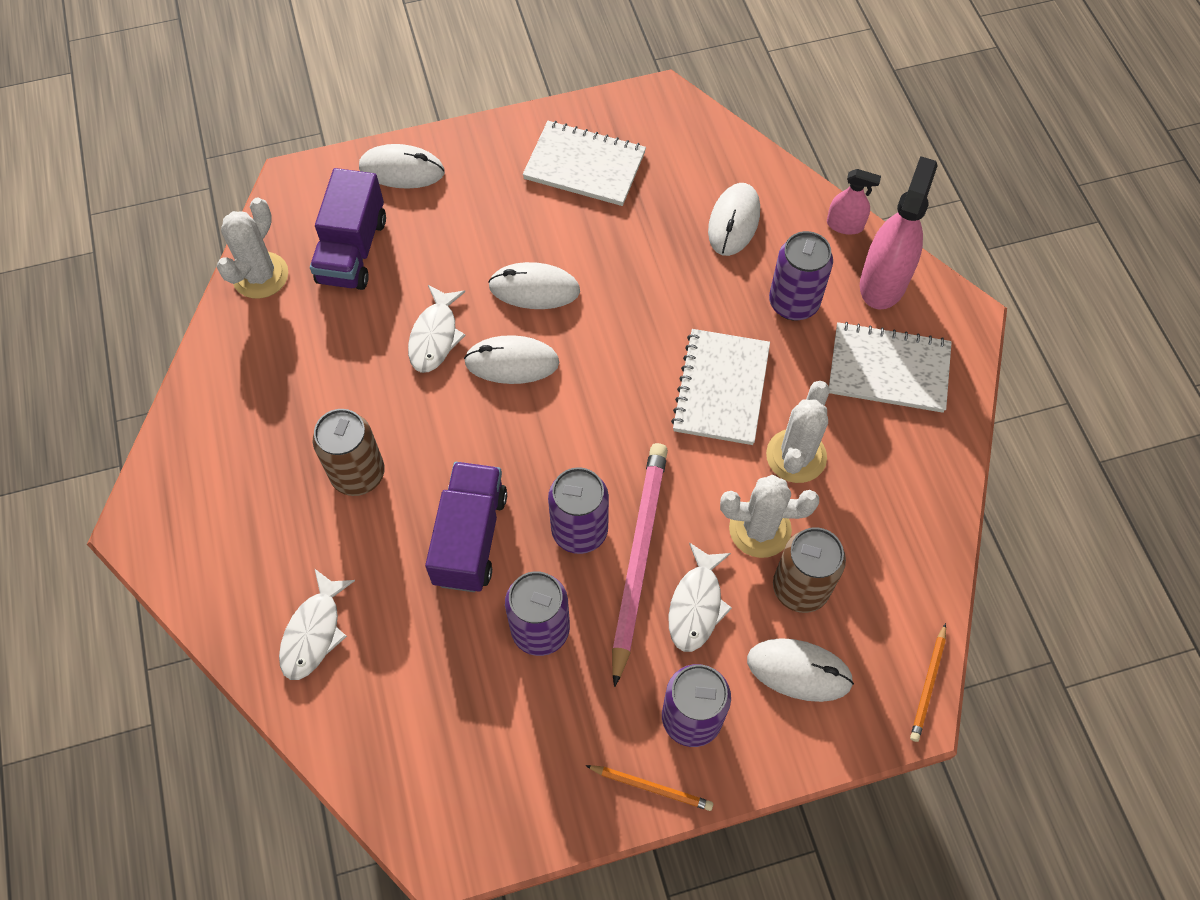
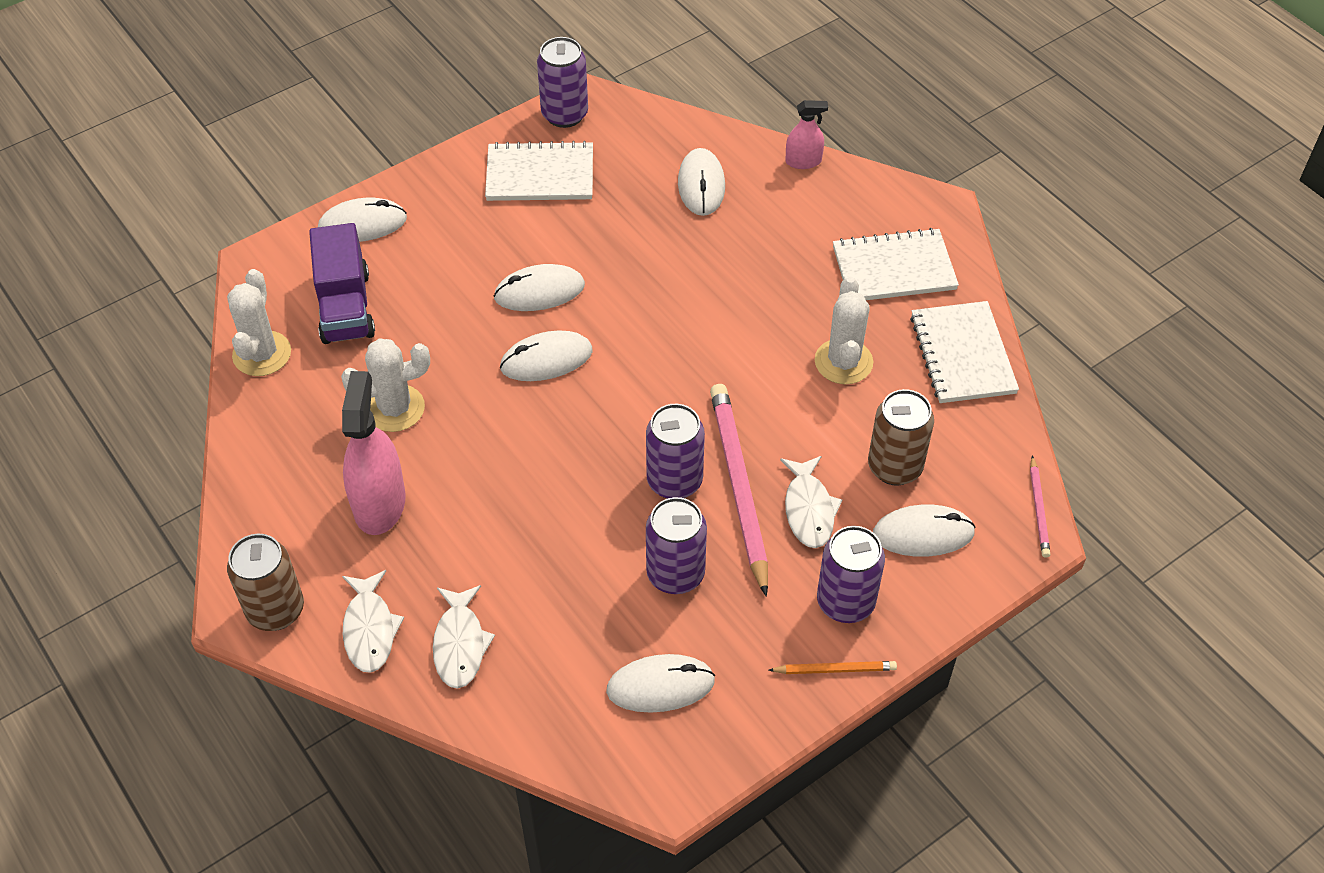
camera: 20 degrees left, 10 degrees down
(358, 474) = (441, 497): brown can -> brown can (275, 610)
(435, 336) = (462, 358): white fish -> white fish (370, 629)
(470, 538) = (574, 518): purple truck -> none
(478, 743) = (660, 686): none -> white mouse
(721, 388) = (751, 326): white notebook -> white notebook (962, 354)
(760, 529) = (838, 430): white cactus -> white cactus (395, 408)
(793, 303) = (785, 238): purple can -> purple can (564, 114)
(883, 282) = (858, 199): pink spray bottle -> pink spray bottle (379, 504)
(928, 684) = (1038, 509): orange pencil -> pink pencil

